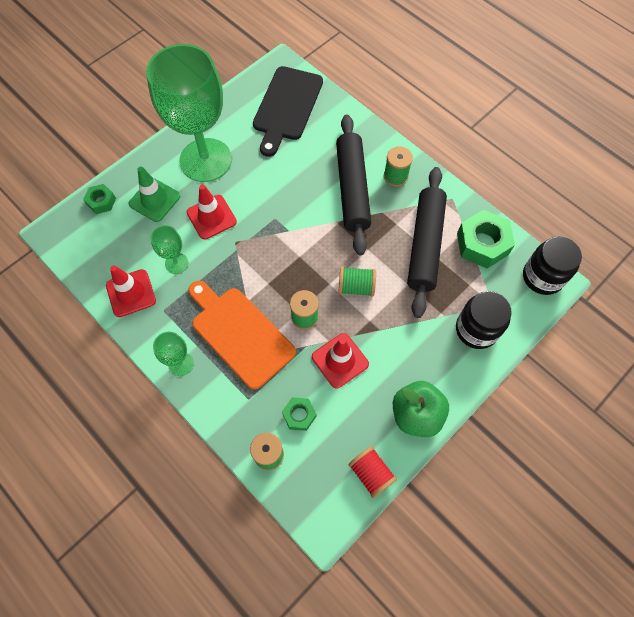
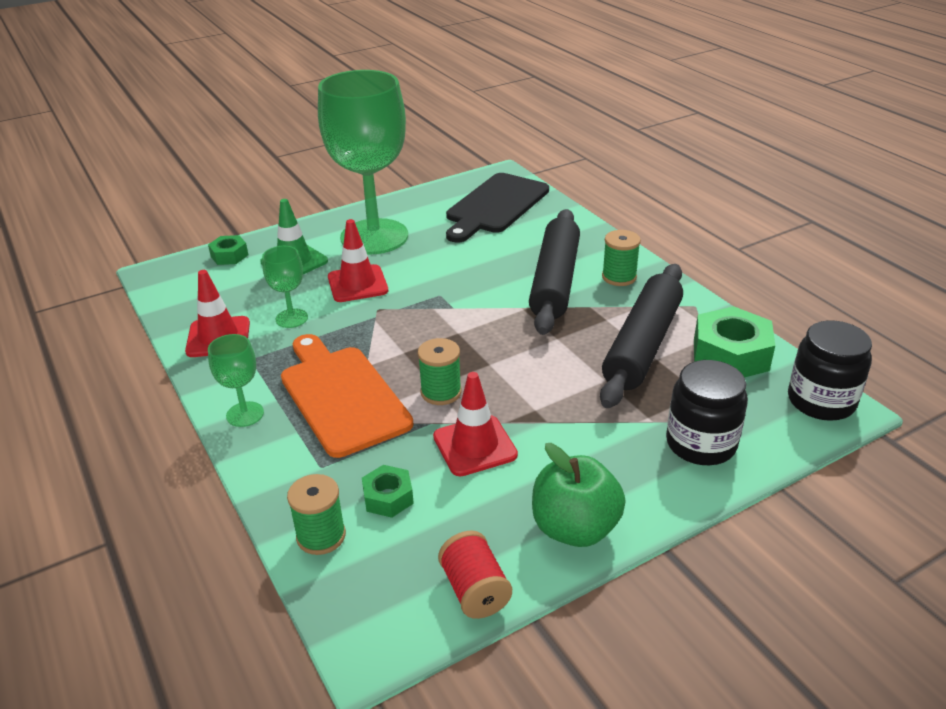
camera: 15 degrees right, 30 degrees down
(356, 287) = (527, 373): green spool -> none

